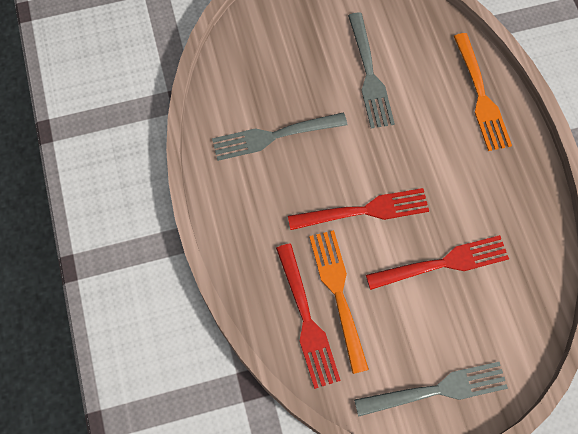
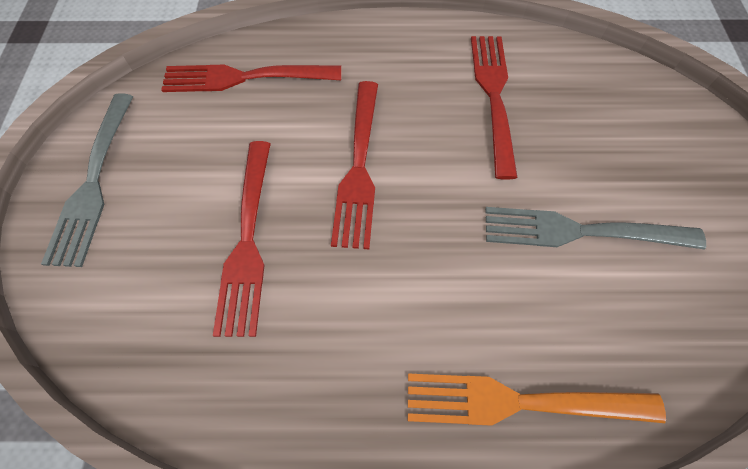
camera: 105 degrees right, 5 degrees down
(275, 136) = (494, 97): grey fork -> red fork
(339, 295) = (259, 113): orange fork -> none

